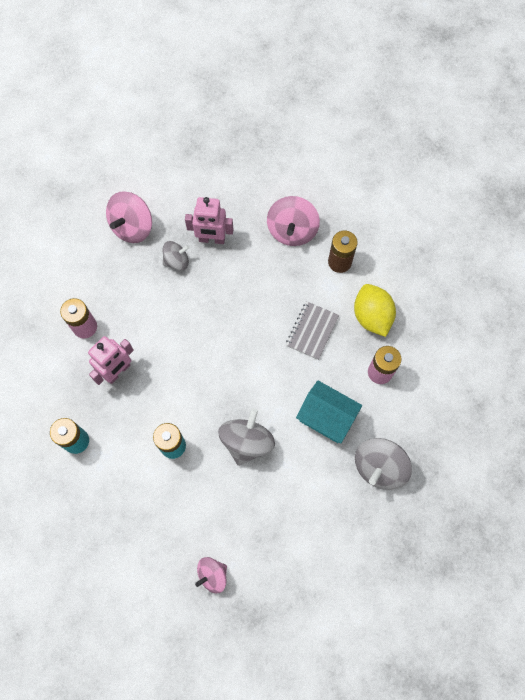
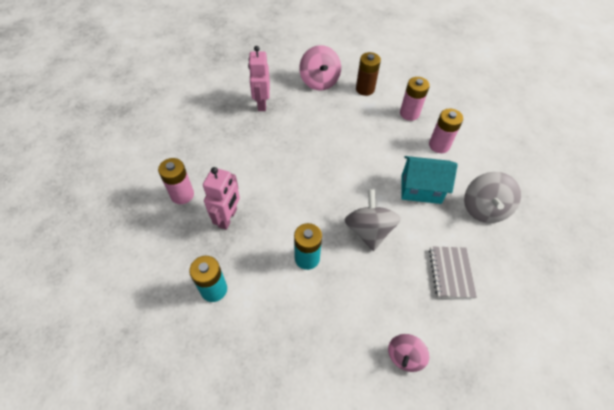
camera: 25 degrees left, 15 degrees down
(132, 227) = (193, 114): pink spinning top -> none
(177, 261) = (241, 125): grey spinning top -> none
(212, 239) = (261, 103): pink robot -> pink robot turned 105 degrees clockwise
(312, 331) = (372, 136): grey notebook -> grey notebook (450, 272)
(372, 316) = (409, 113): yellow lemon -> pink battery

